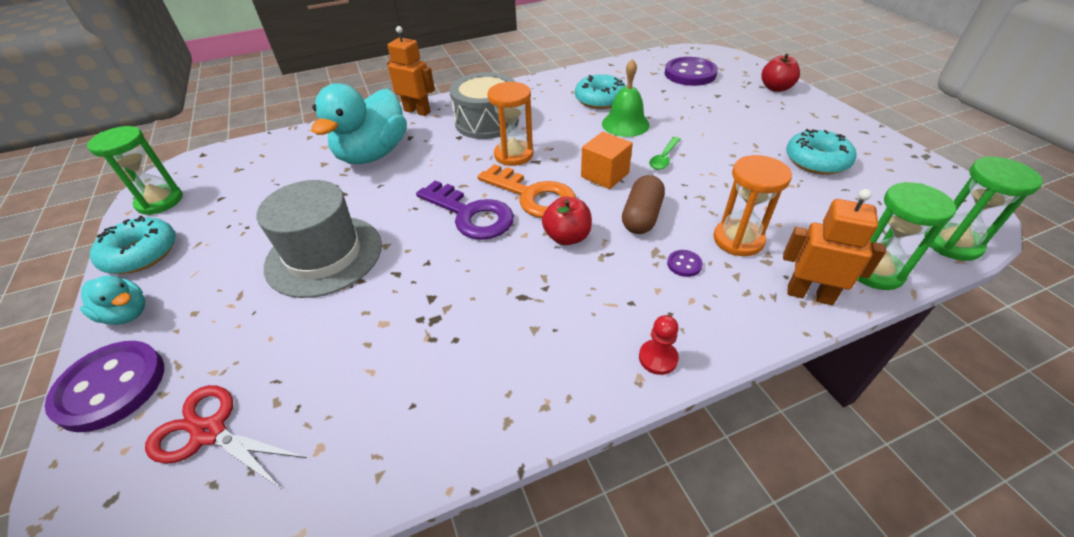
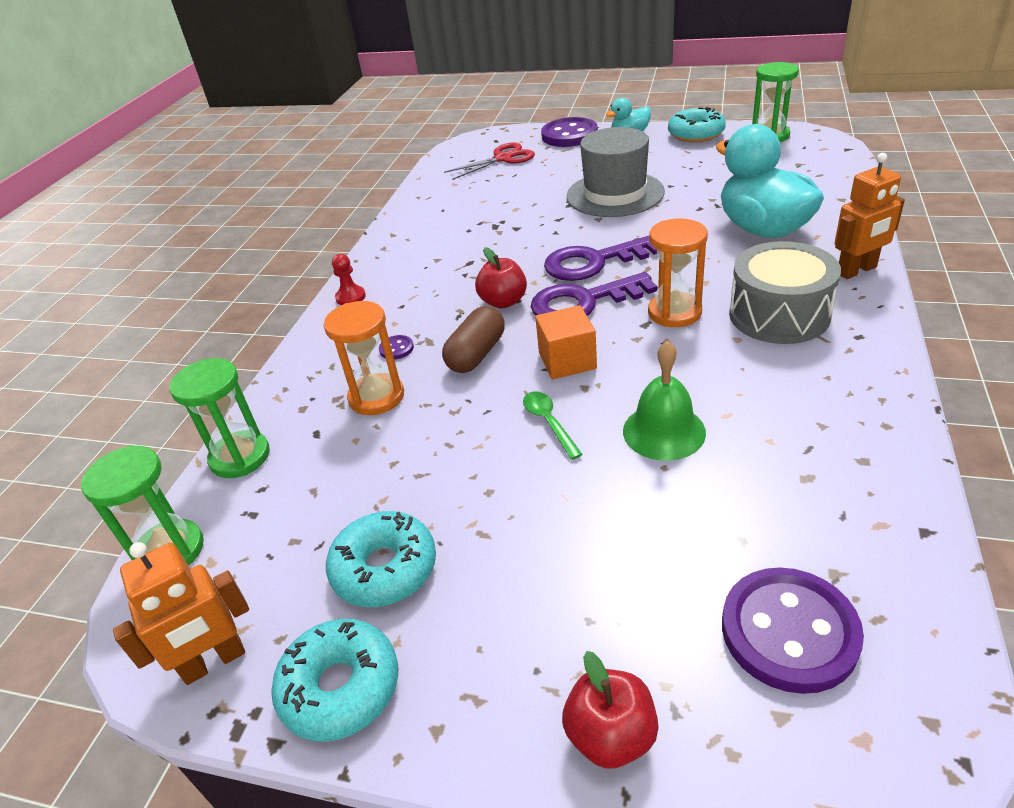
camera: 130 degrees right, 5 degrees down
(533, 196) = (583, 302): orange key -> purple key
(600, 99) = (766, 442): turquoise donut -> turquoise donut (340, 687)
(641, 216) = (476, 354): brown capsule -> brown capsule turned 60 degrees clockwise
(809, 294) = (284, 397): orange robot -> orange robot (214, 662)

